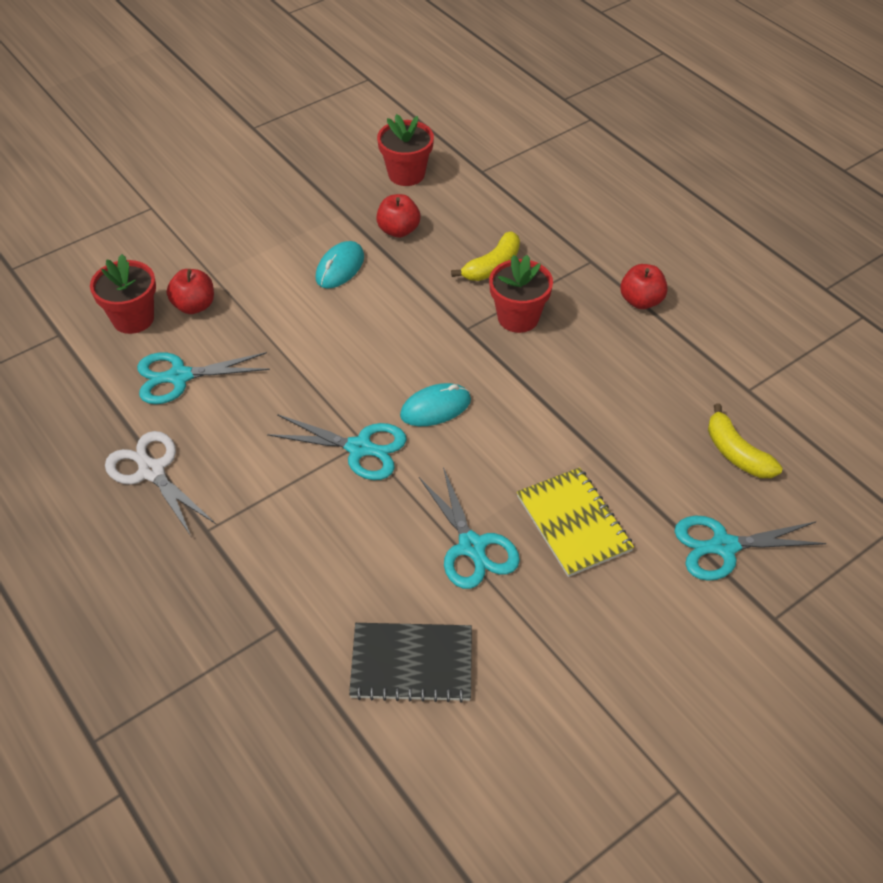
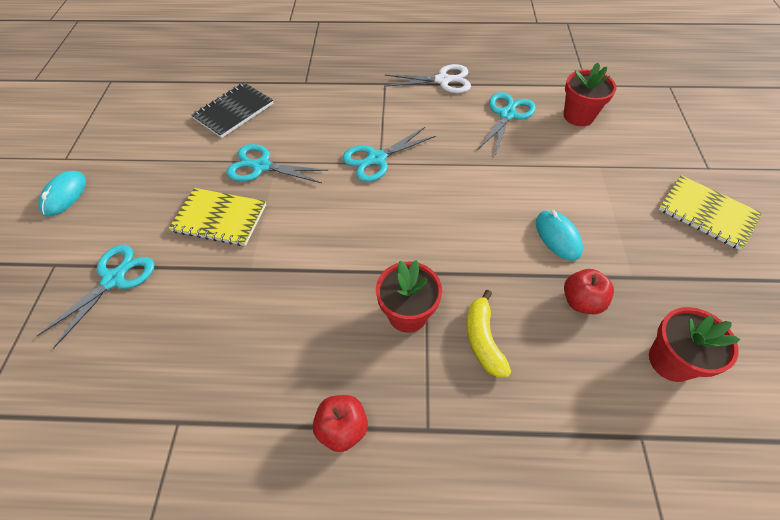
camera: 130 degrees right, 5 degrees up
(194, 306) = (571, 145): red apple -> none
(222, 193) = (707, 213): none -> yellow notebook
(435, 408) = (371, 209): turquoise mouse -> turquoise mouse (65, 195)
(736, 453) = (149, 352): yellow banana -> none

